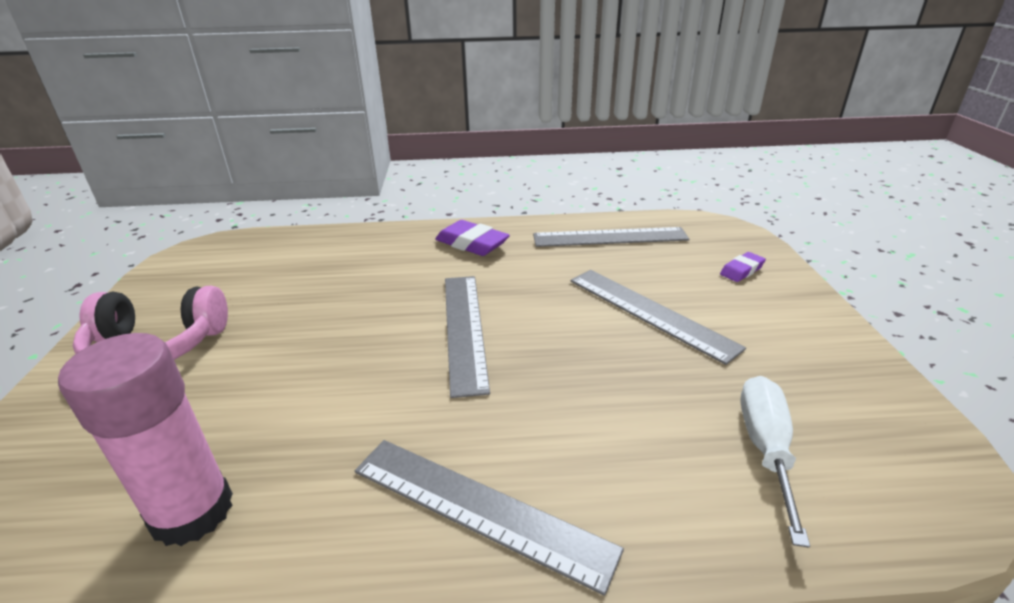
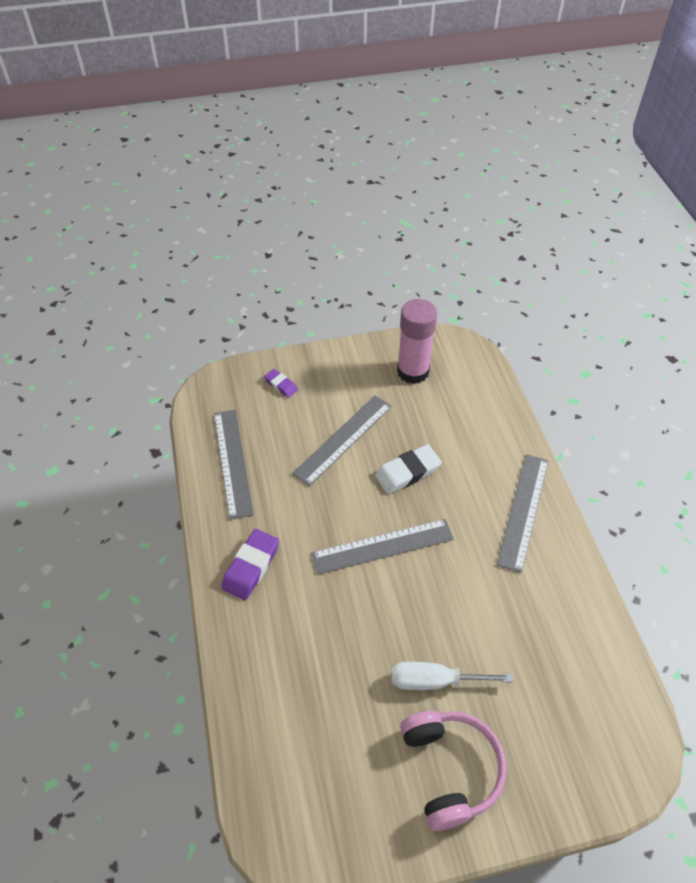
camera: 100 degrees left, 20 degrees up
(192, 511) = (570, 643): pink glue stick -> pink glue stick (413, 371)
(586, 366) = (407, 472): none -> white eraser
(765, 448) = (452, 399): white screwdriver -> white screwdriver (434, 680)

